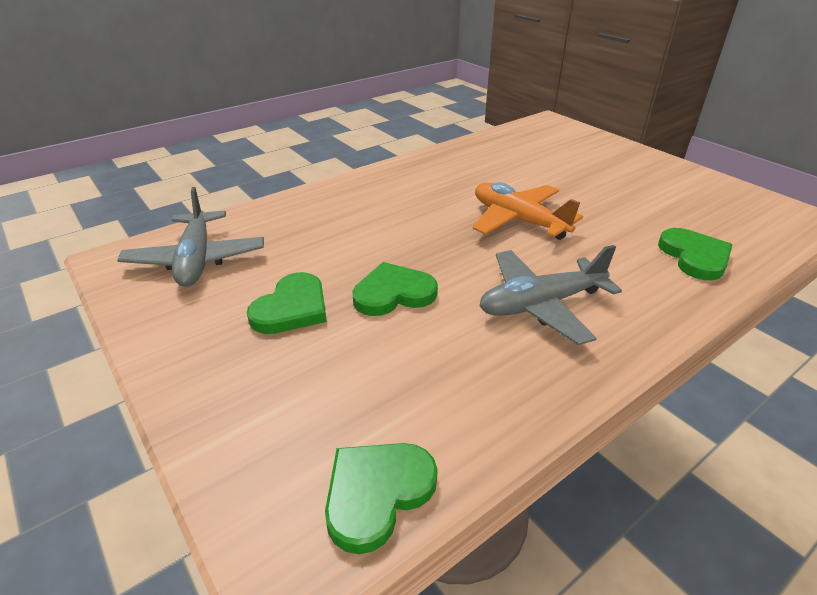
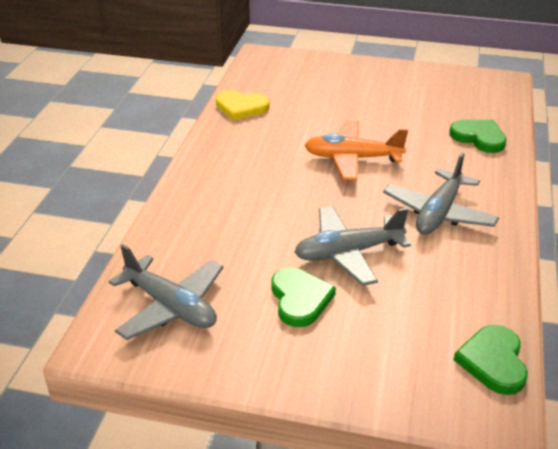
camera: 40 degrees left, 0 degrees up
(393, 293) = (348, 253): green heart -> grey plane
(475, 149) = (241, 107): none -> yellow heart

